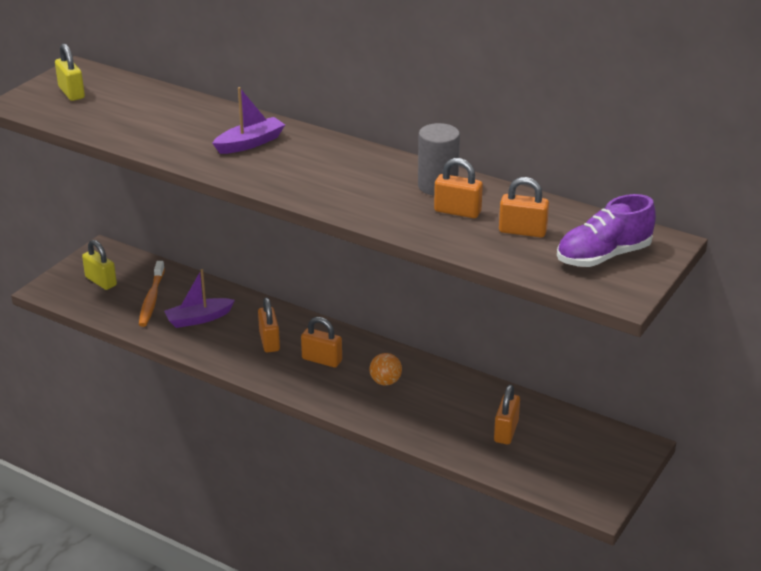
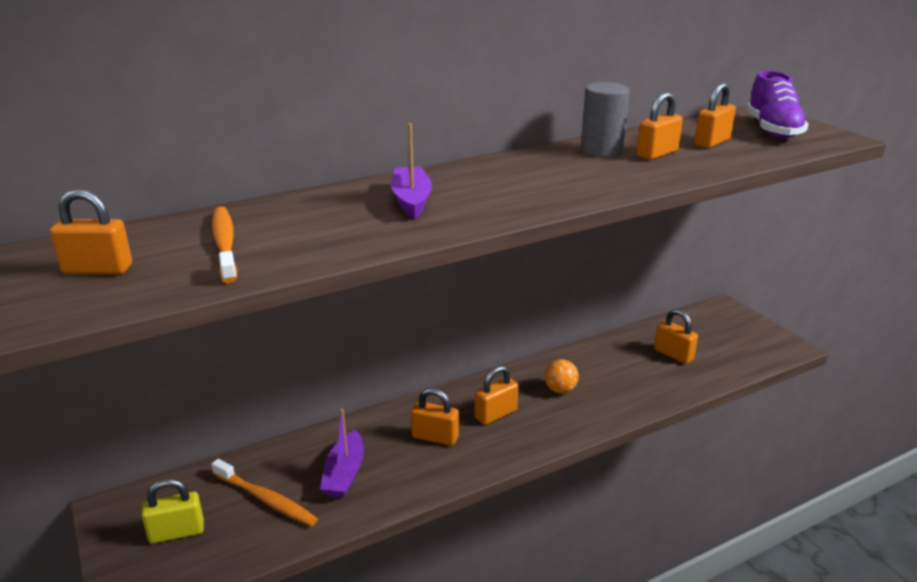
camera: 60 degrees left, 5 degrees down
(71, 93) = (97, 269): yellow padlock -> orange padlock
(130, 112) = (225, 244): none -> orange toothbrush

